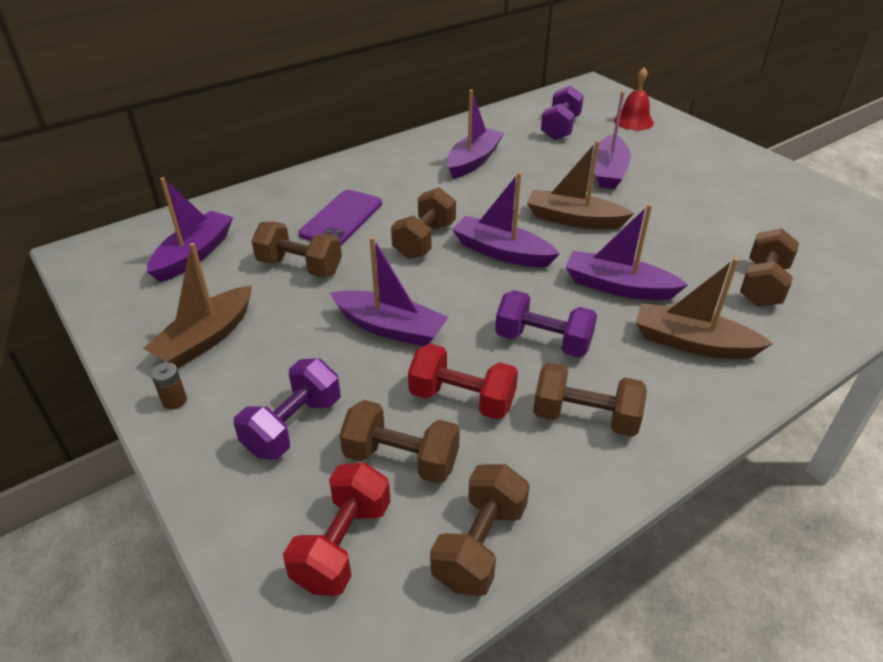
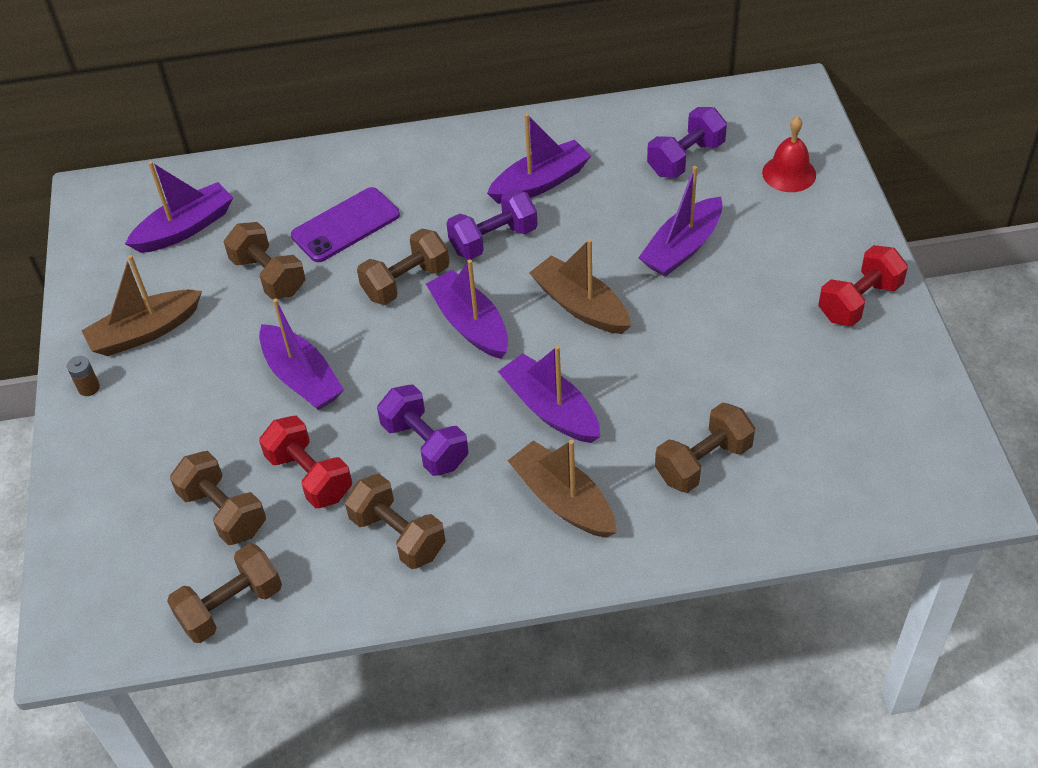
camera: 30 degrees right, 10 degrees up
(293, 426) = (162, 448): purple dumbbell -> purple dumbbell (493, 240)
(343, 544) = (137, 564): red dumbbell -> red dumbbell (859, 301)

